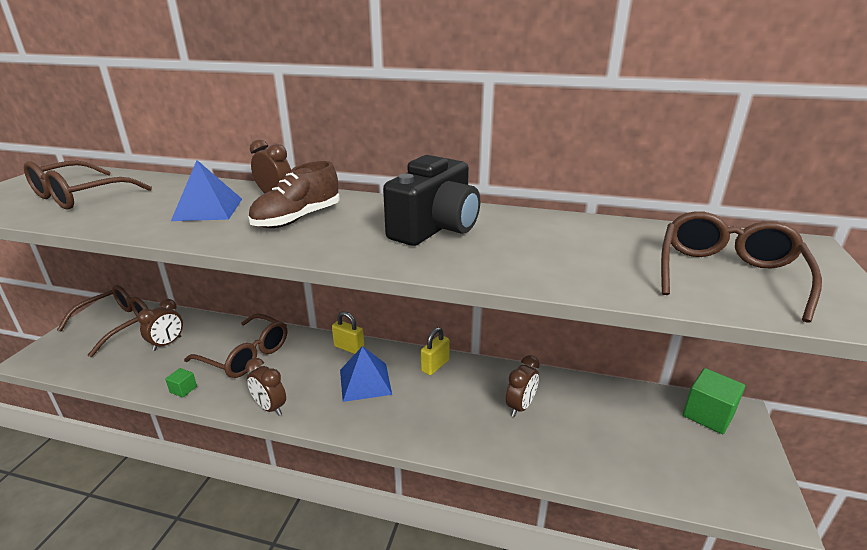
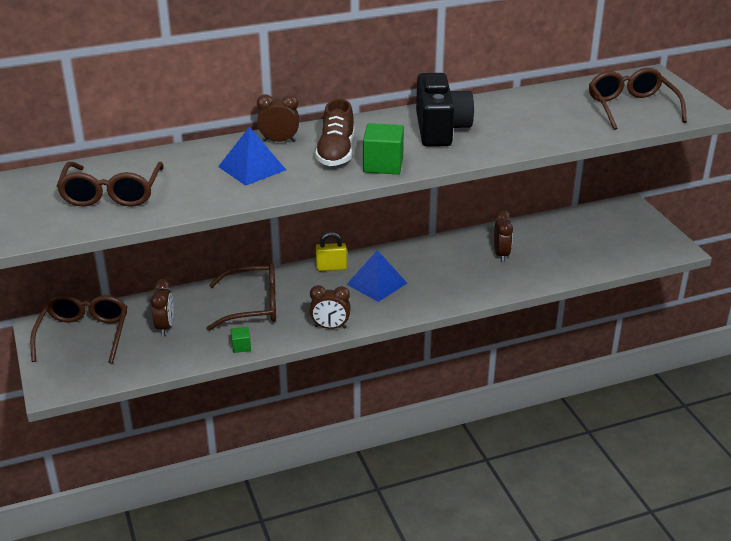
camera: 35 degrees left, 5 degrees up
(435, 366) = (414, 253): yellow padlock -> none
(708, 415) = (614, 213): green cube -> green cube (383, 165)

